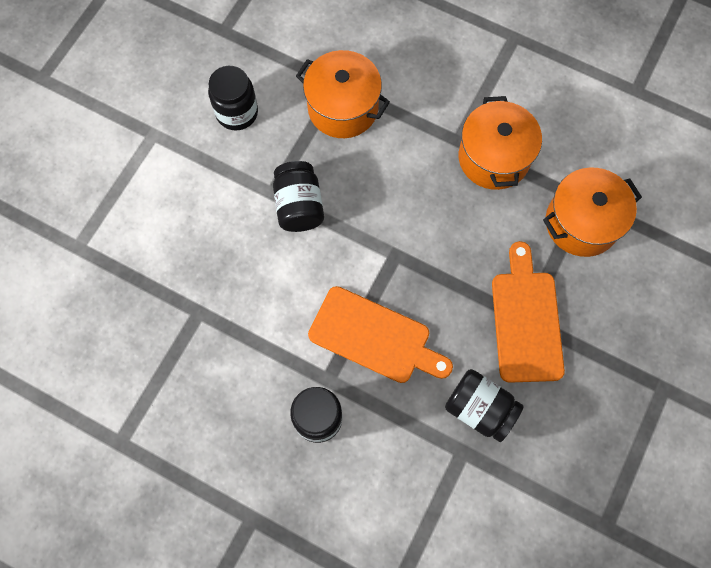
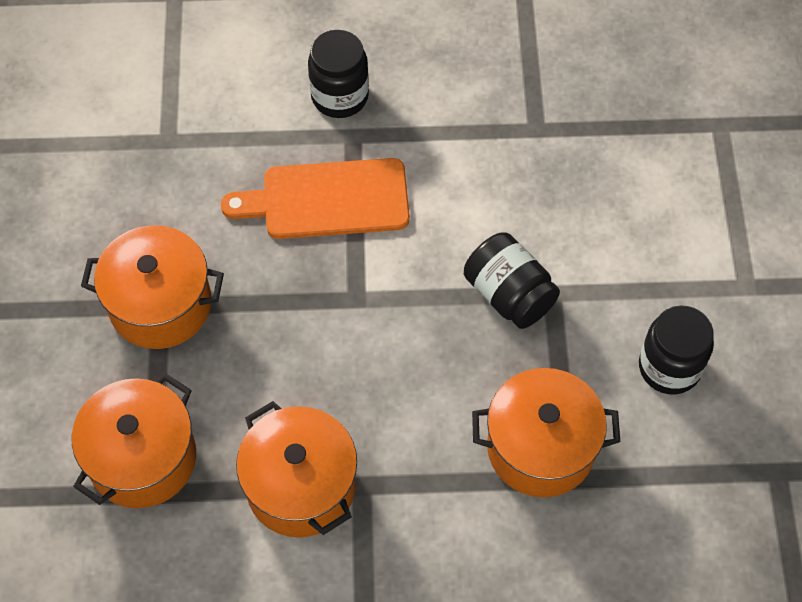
camera: 150 degrees right, 10 degrees down
(479, 409) = (170, 188): black jar -> none
(526, 320) = (160, 304): orange cutting board -> orange pot

